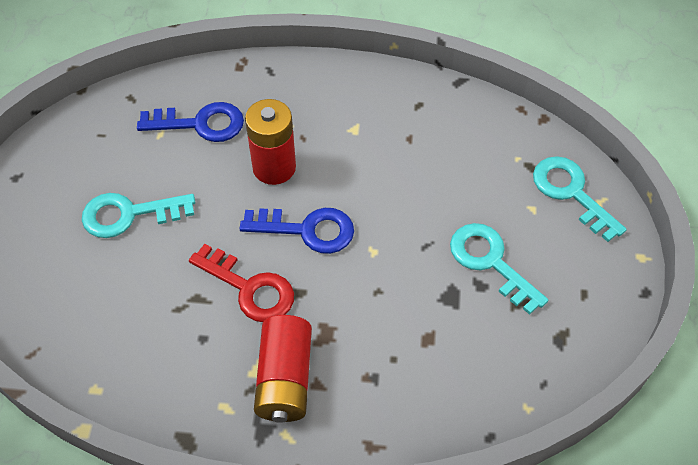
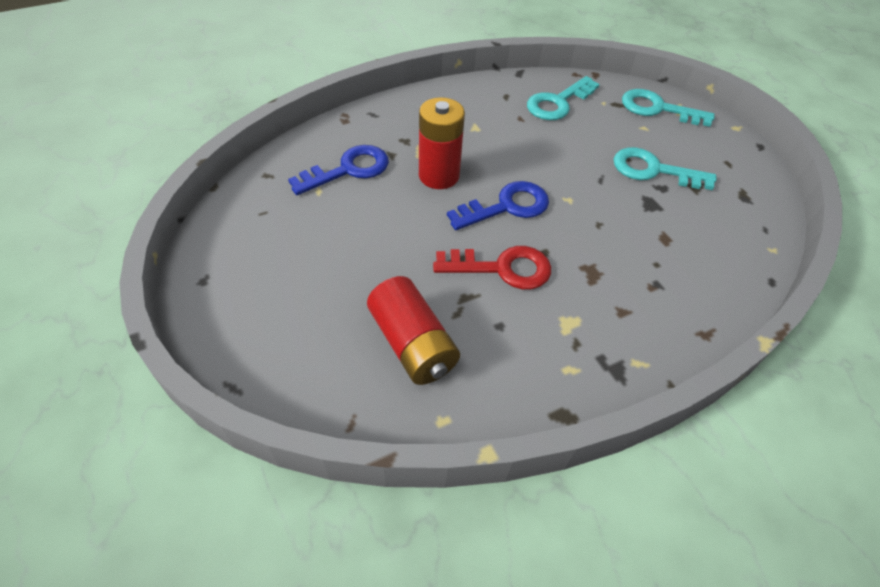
camera: 35 degrees left, 5 degrees down
(129, 214) = (345, 261): turquoise key -> turquoise key (558, 102)
(284, 379) = (595, 320): red battery -> red battery (412, 344)

